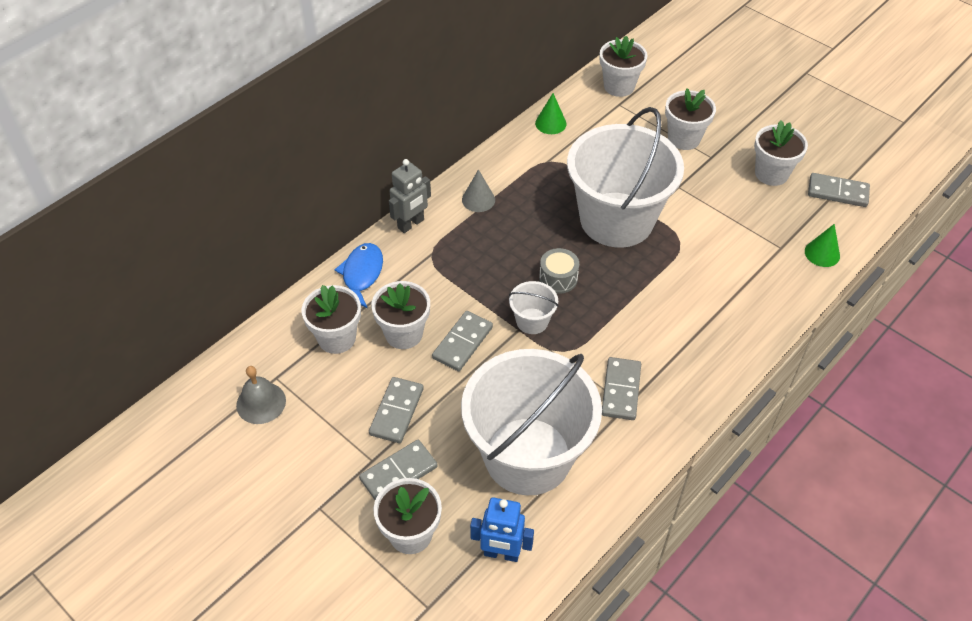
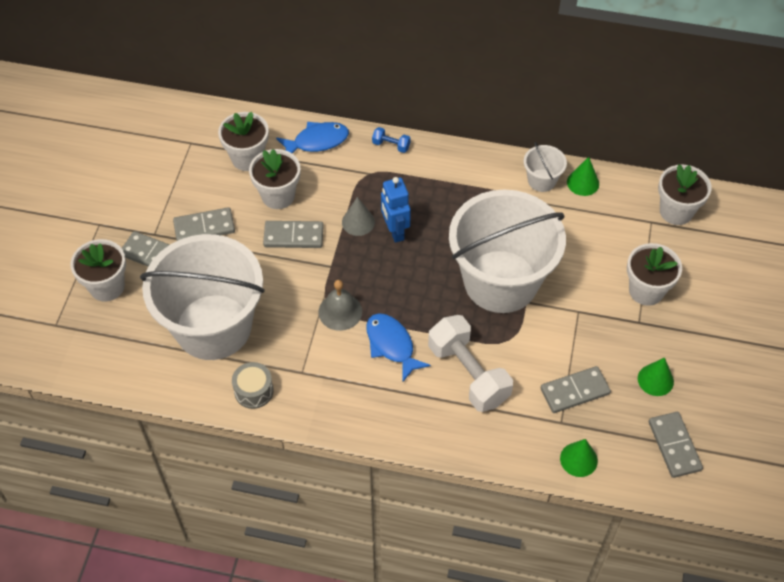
camera: 60 degrees right, 5 degrees up
(261, 403) = (164, 146): grey bell -> grey bell (340, 311)
(411, 224) = (391, 145): grey robot -> blue dumbbell
(478, 199) = (451, 175): grey cone -> grey cone (358, 222)
(501, 553) = (120, 348): blue robot -> blue robot (395, 231)
(532, 321) = (345, 271): white bucket -> white bucket (541, 180)
(558, 278) = (403, 269): grey drum -> grey drum (254, 391)
(621, 390) = (314, 362): grey domino -> grey domino (575, 391)
(637, 324) = (391, 345): none -> blue fish
(699, 284) = (468, 374): none -> white dumbbell
(771, 174) = (655, 380): white flower pot -> green cone

